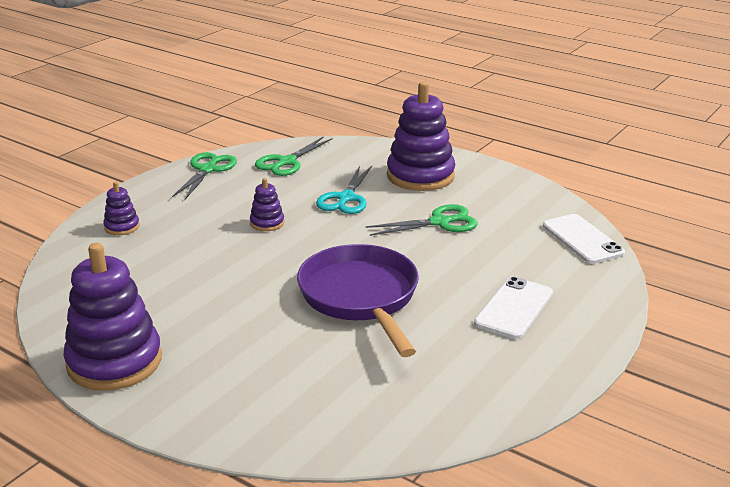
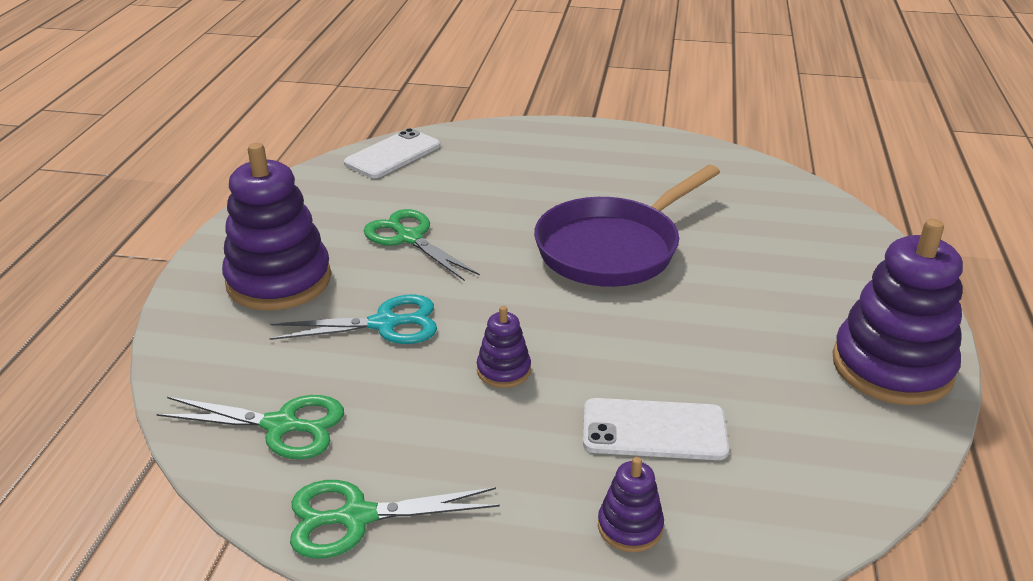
camera: 115 degrees left, 5 degrees up
(514, 308) = (554, 168): white phone -> white phone (654, 430)

